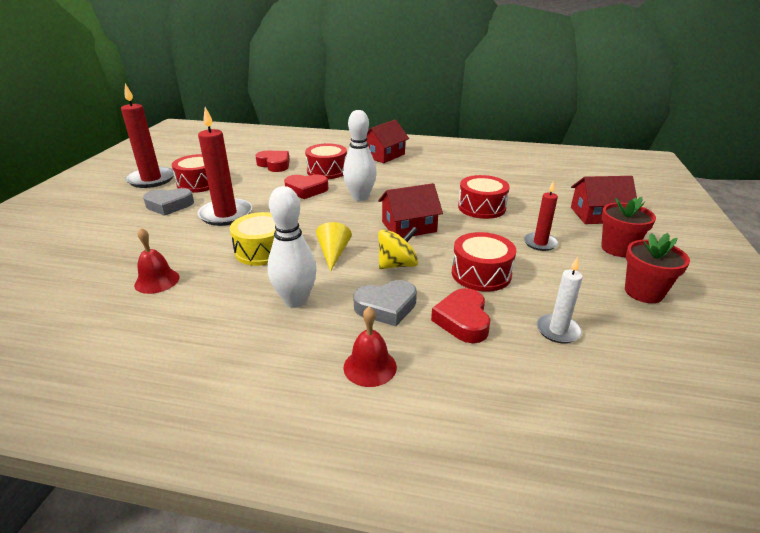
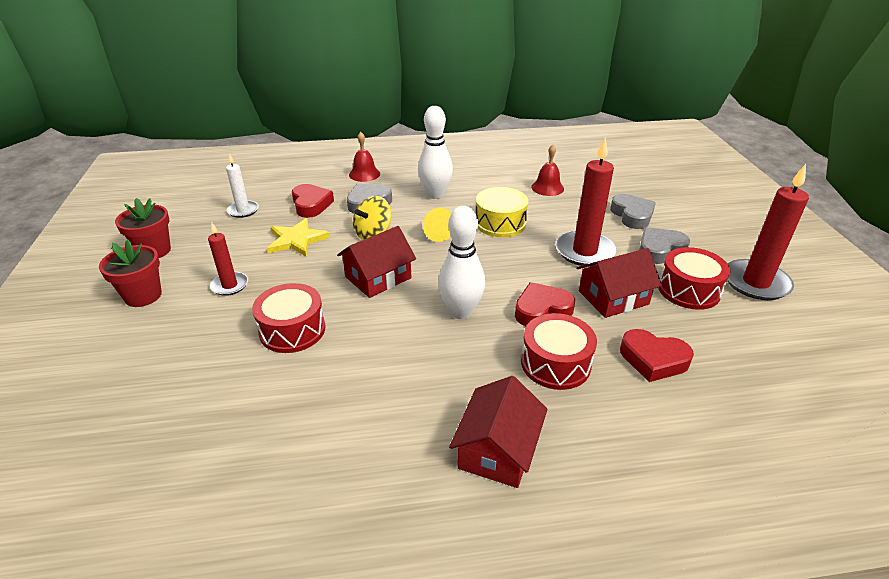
camera: 160 degrees right, 5 degrees up
(134, 233) = (632, 215): none -> grey heart
(481, 274) = (296, 240): red drum -> yellow star
(598, 215) = (129, 351): red house -> red house (613, 297)

